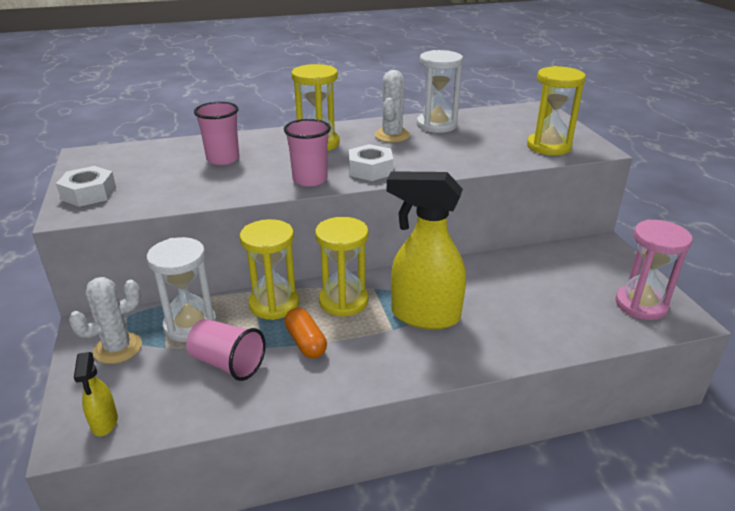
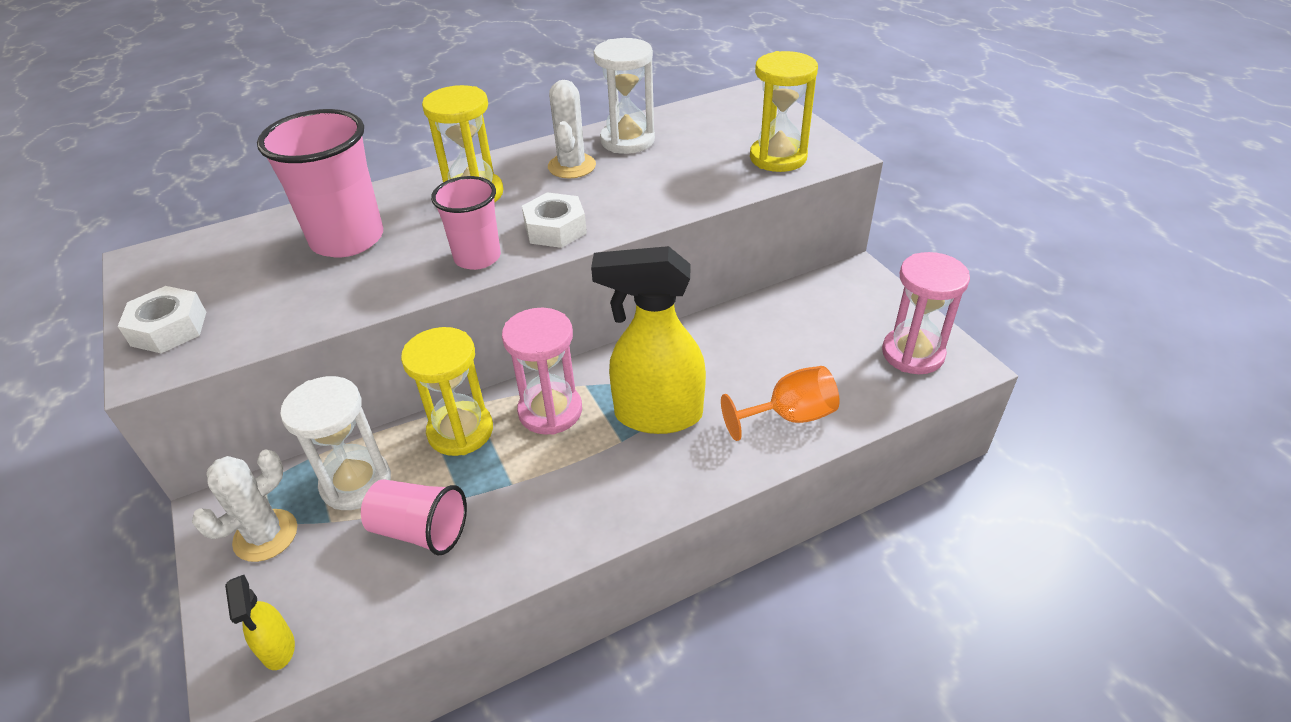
camera: 10 degrees left, 10 degrees up
(223, 159) = (347, 239): pink cup -> pink cup, size x1.61
(305, 342) = (515, 481): orange capsule -> none
(343, 301) = (550, 411): yellow hourglass -> pink hourglass
(530, 332) = (789, 416): none -> orange goblet

